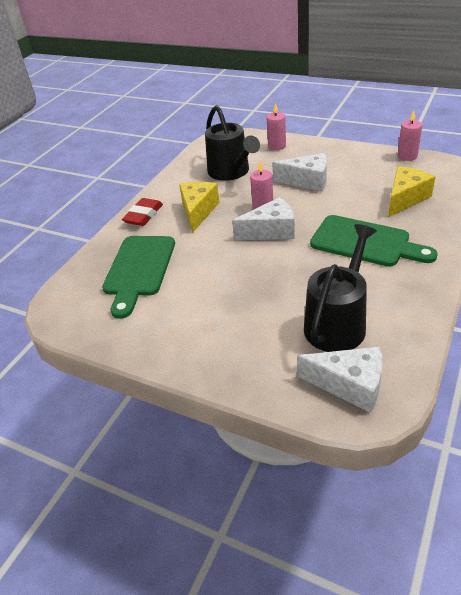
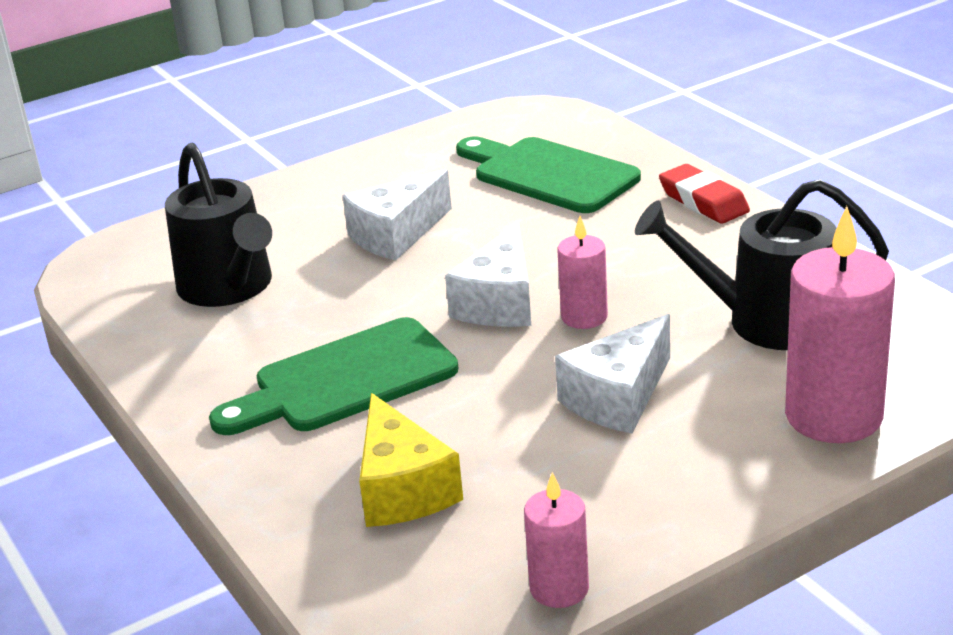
camera: 120 degrees right, 10 degrees down
(198, 211) = (653, 252): yellow cheese -> none
(277, 146) = (833, 416): pink candle -> pink candle, size x1.83
(349, 385) = (138, 260): white cheese -> white cheese (396, 235)

